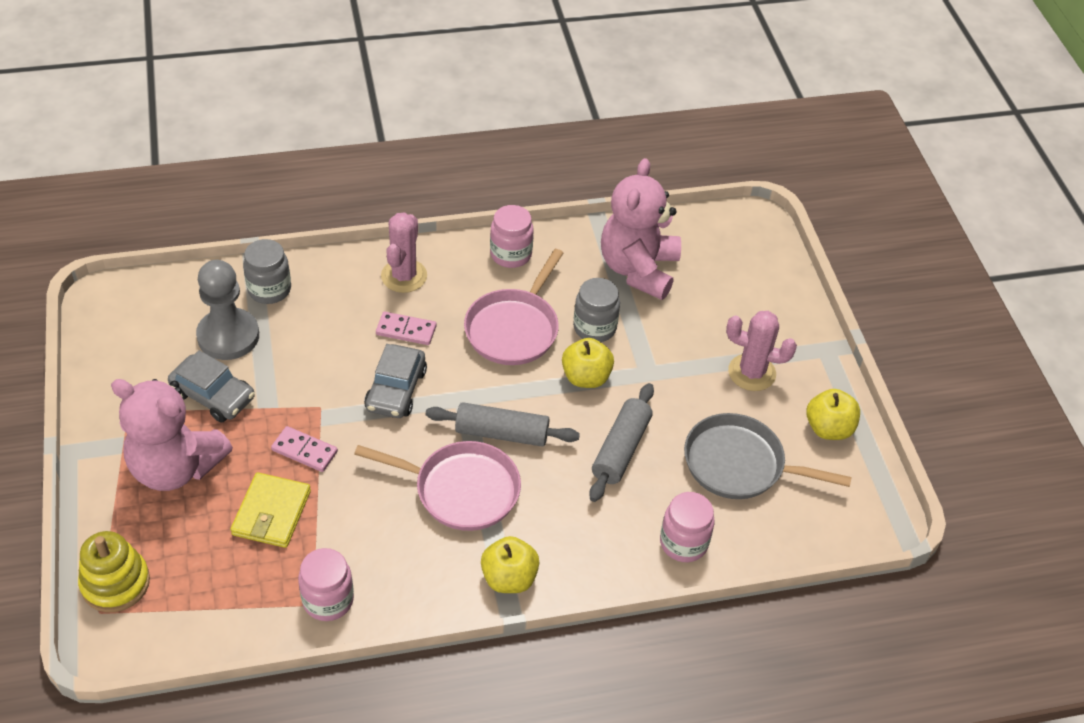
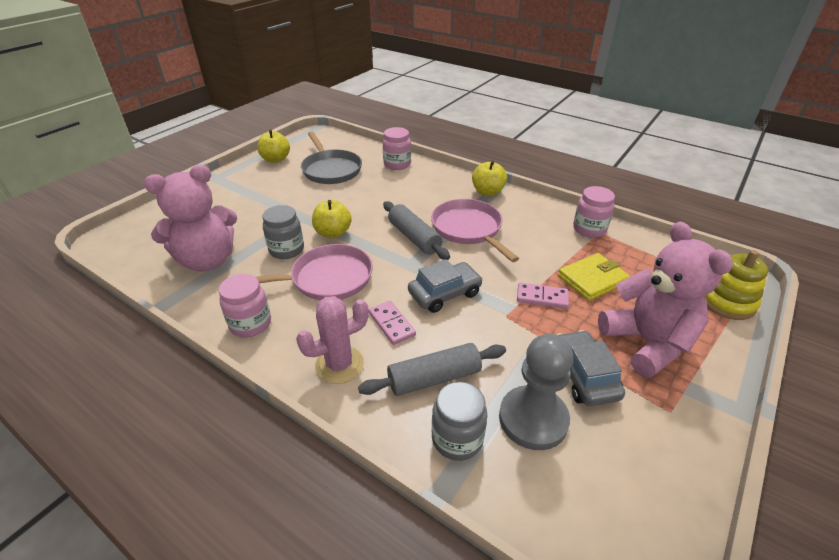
camera: 130 degrees left, 10 degrees down
(304, 451) = (542, 297): pink domino -> pink domino turned 60 degrees counterclockwise
(621, 449) = (368, 200): grey rolling pin -> grey rolling pin (434, 378)
(751, 373) = (261, 189): pink cactus -> none

